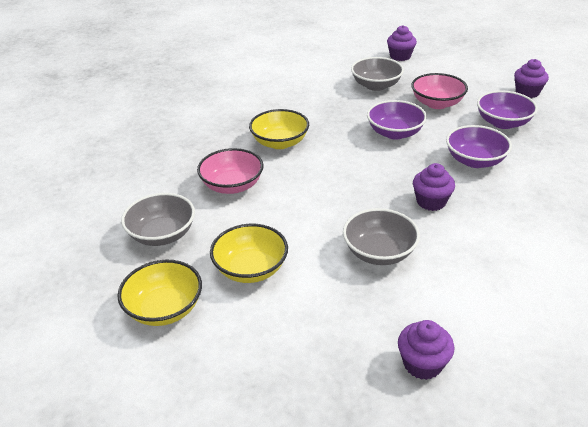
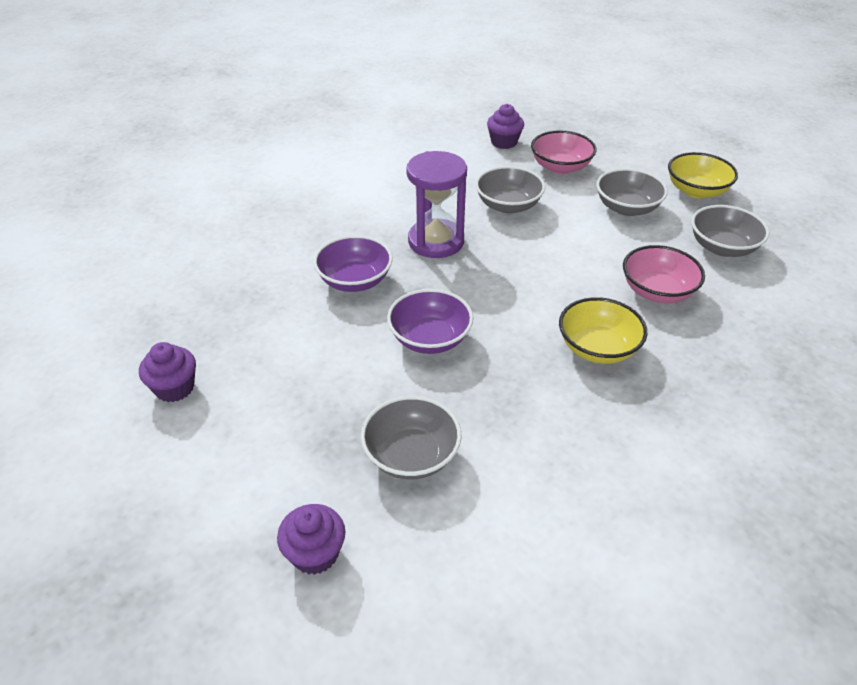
camera: 170 degrees left, 5 degrees up
(250, 269) = (627, 208): yellow bowl -> grey bowl
(431, 202) = (436, 241): purple cupcake -> purple hourglass
(437, 103) = (334, 388): pink bowl -> pink bowl (560, 167)
(503, 123) = (270, 332): purple bowl -> none

